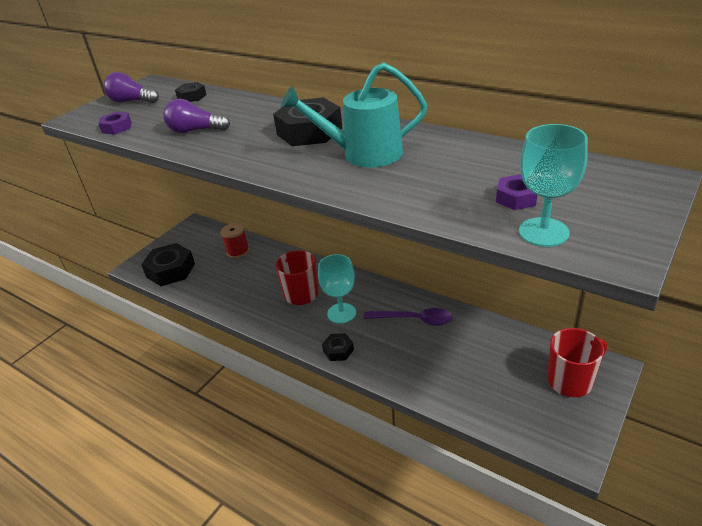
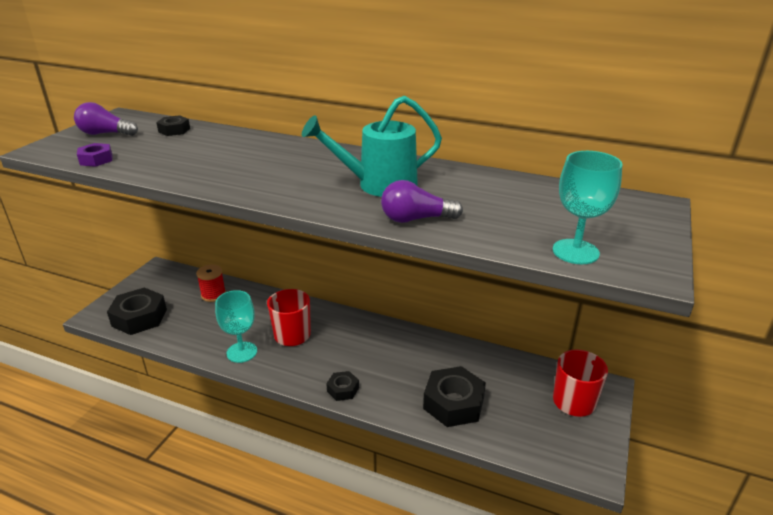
camera: 15 degrees left, 5 degrees down
(195, 131) = (190, 163): purple light bulb -> purple light bulb (416, 219)
(309, 131) = (315, 164): black nut -> black nut (453, 403)
(341, 313) = (338, 352): turquoise goblet -> turquoise goblet (242, 352)
(414, 320) = (414, 354): purple spoon -> none
(516, 198) = (540, 222): purple nut -> none

